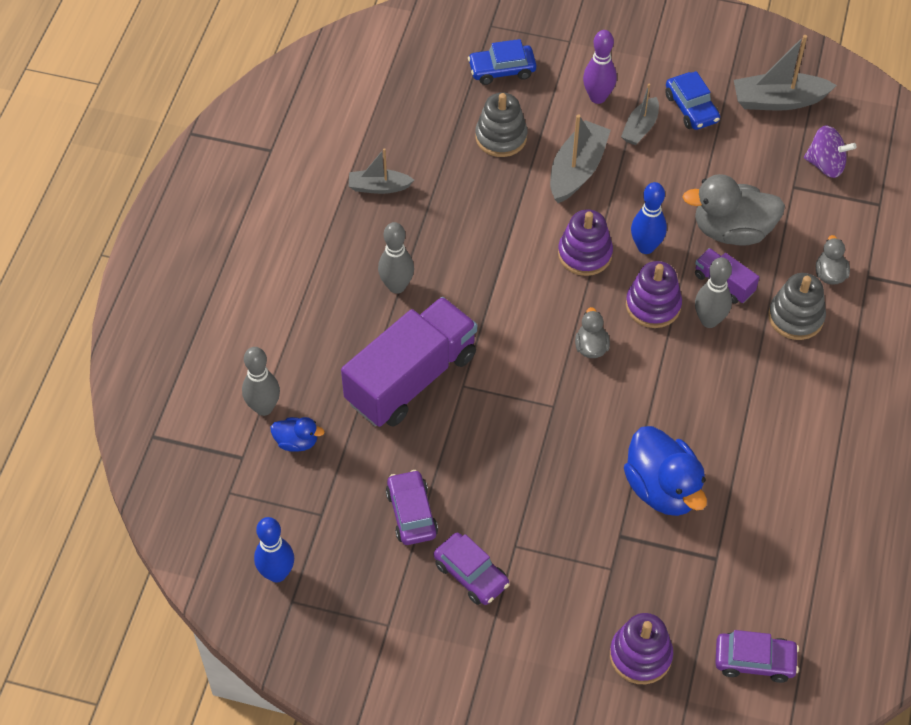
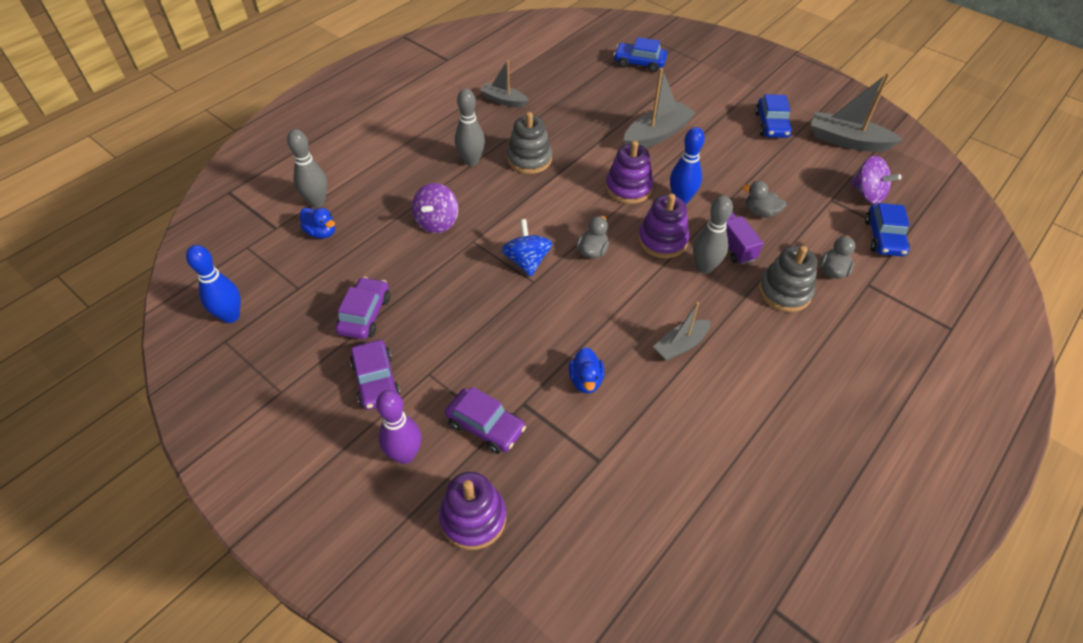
camera: 25 degrees right, 5 degrees down
(411, 378) = (437, 222): purple truck -> purple spinning top
(501, 137) = (612, 99): grey stacking toy -> grey stacking toy (529, 159)
(533, 386) = (527, 261): none -> blue spinning top
(597, 97) = (701, 98): purple bowling pin -> purple bowling pin (405, 455)
(640, 128) = (723, 125): grey boat -> grey boat (680, 345)
(663, 489) = (585, 380): blue duck -> blue duck, size x0.50
(732, 231) = (760, 212): grey duck -> grey duck, size x0.50
(754, 661) = (580, 576): purple car -> purple car (485, 426)
(861, 214) = (884, 237): none -> blue car

